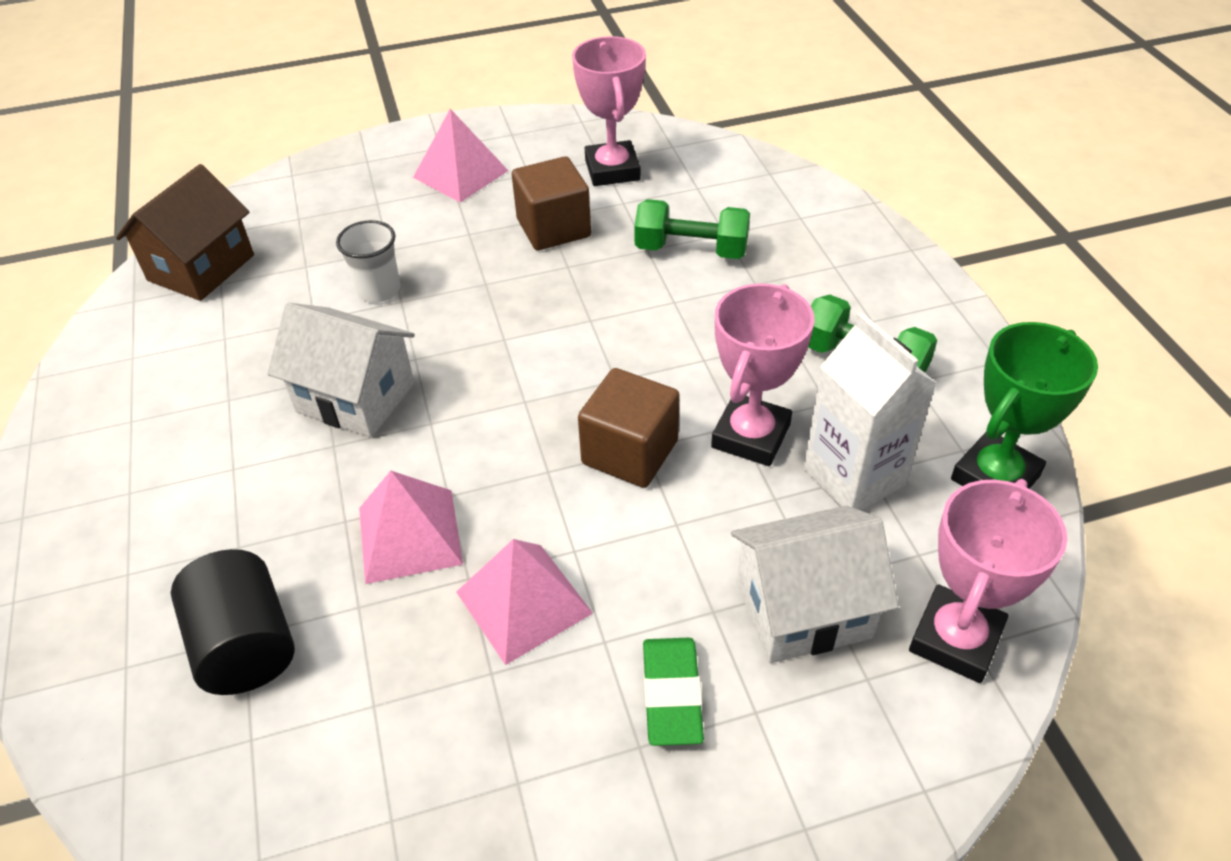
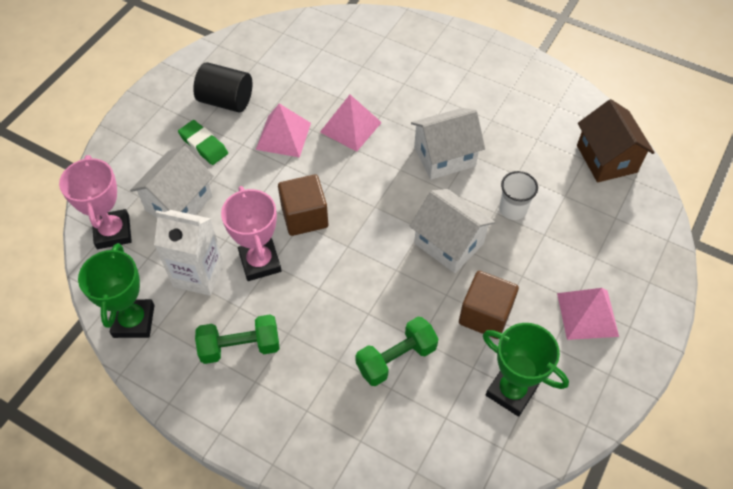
camera: 135 degrees right, 10 degrees up
(246, 645) = (357, 64): black cylinder -> black cylinder (226, 101)
(496, 305) = (449, 243): none -> white house
(612, 170) = (511, 391): pink trophy -> green trophy

